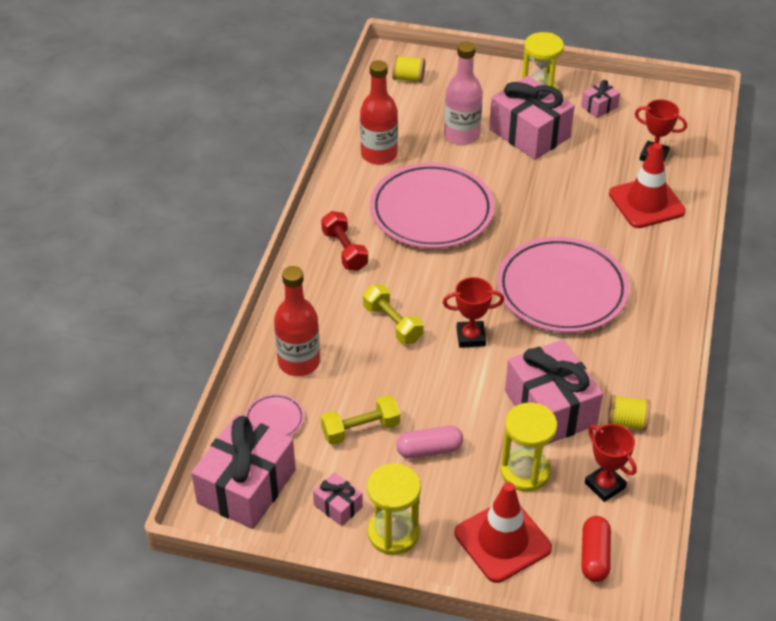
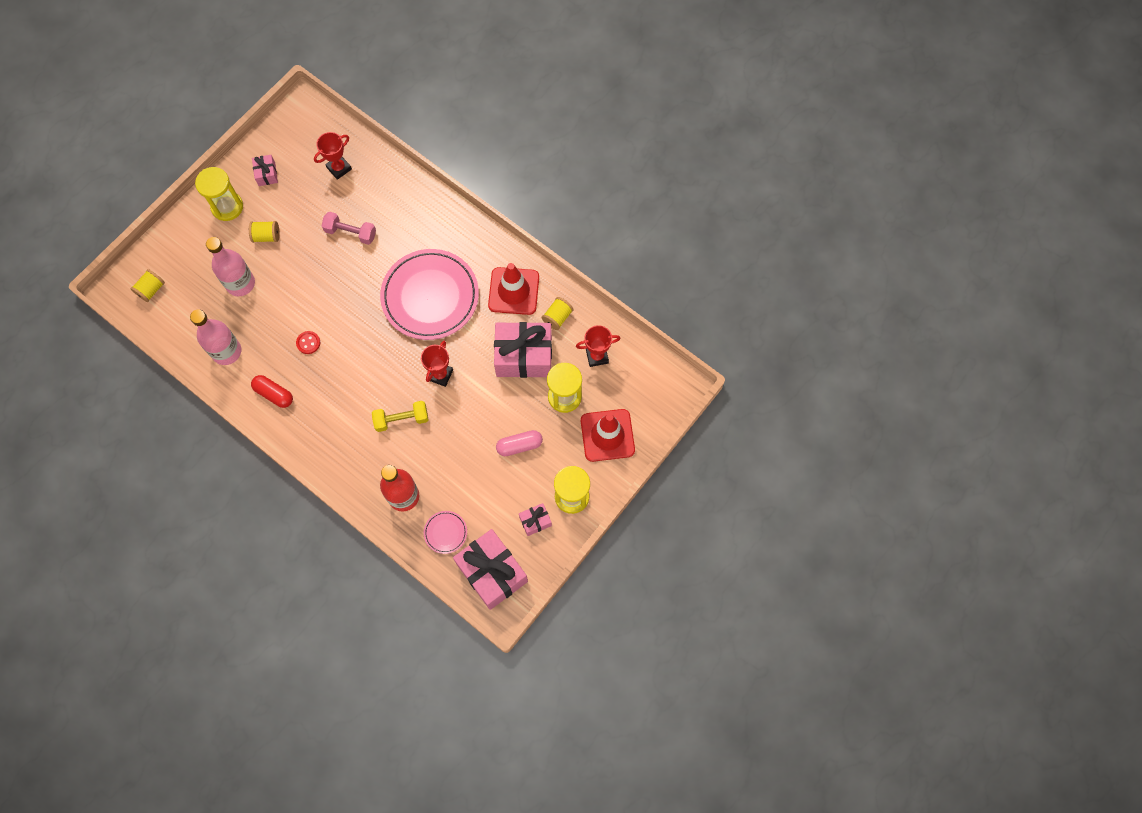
camera: 65 degrees left, 25 degrees up
(344, 250) = (314, 420): red dumbbell -> none
(360, 429) = (482, 481): yellow dumbbell -> none
(379, 154) = (226, 351): red bottle -> pink bottle
(429, 449) = (519, 445): pink capsule -> pink capsule turned 60 degrees clockwise
(431, 211) = (308, 343): pink plate -> red button
(529, 133) = (266, 236): pink gift -> yellow spool
(586, 194) = (350, 233): none -> pink dumbbell
(594, 556) = (642, 389): red capsule -> red capsule (274, 394)
(646, 203) = (381, 199): red traffic cone -> red traffic cone (513, 291)

